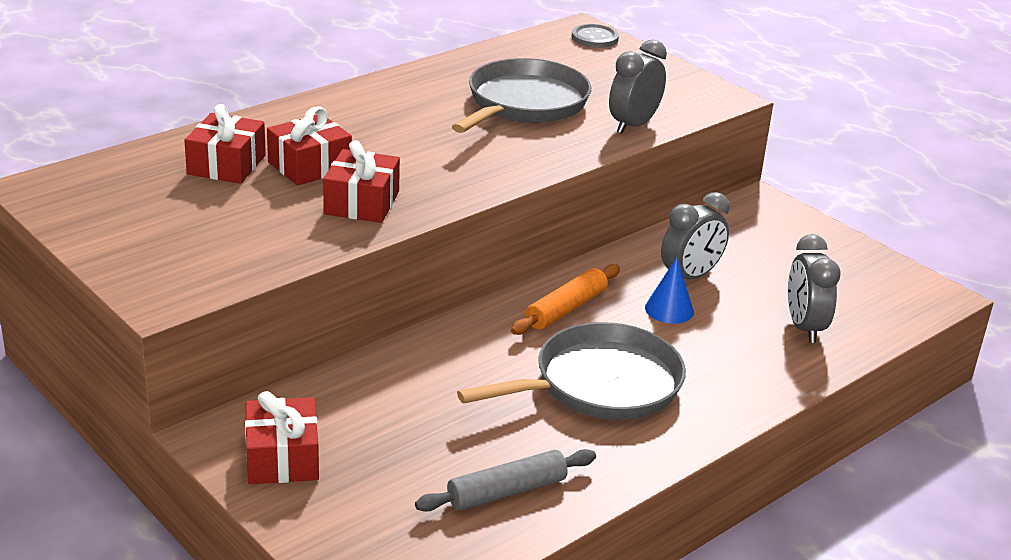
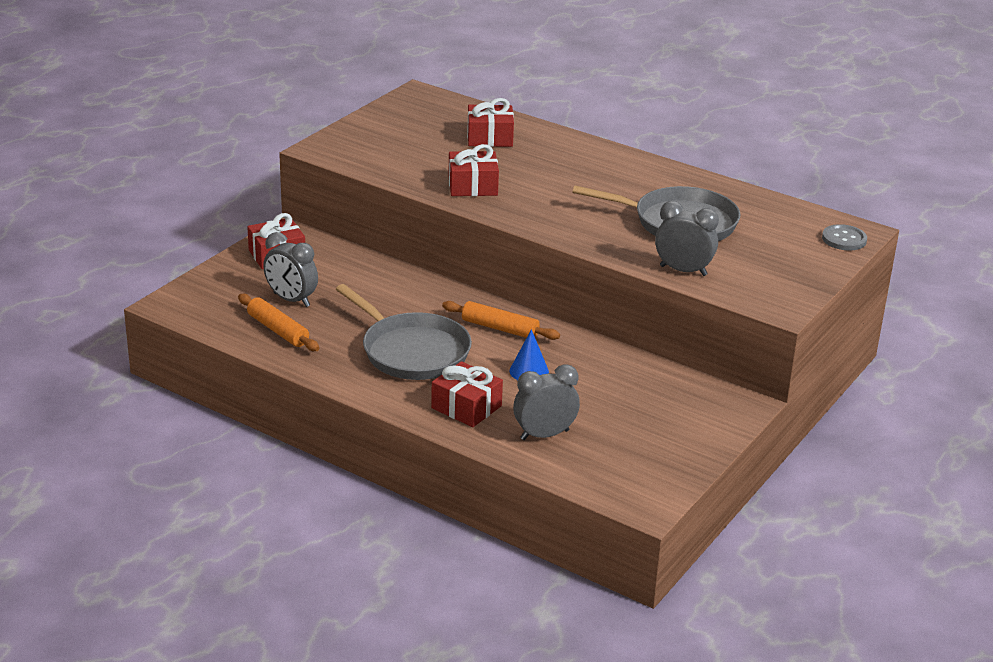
camera: 75 degrees right, 0 degrees up
(309, 166) = (510, 162): red gift -> red gift (466, 407)
(506, 491) = (278, 330): grey rolling pin -> orange rolling pin
(690, 277) = (584, 377): grey clock -> grey clock (291, 300)

